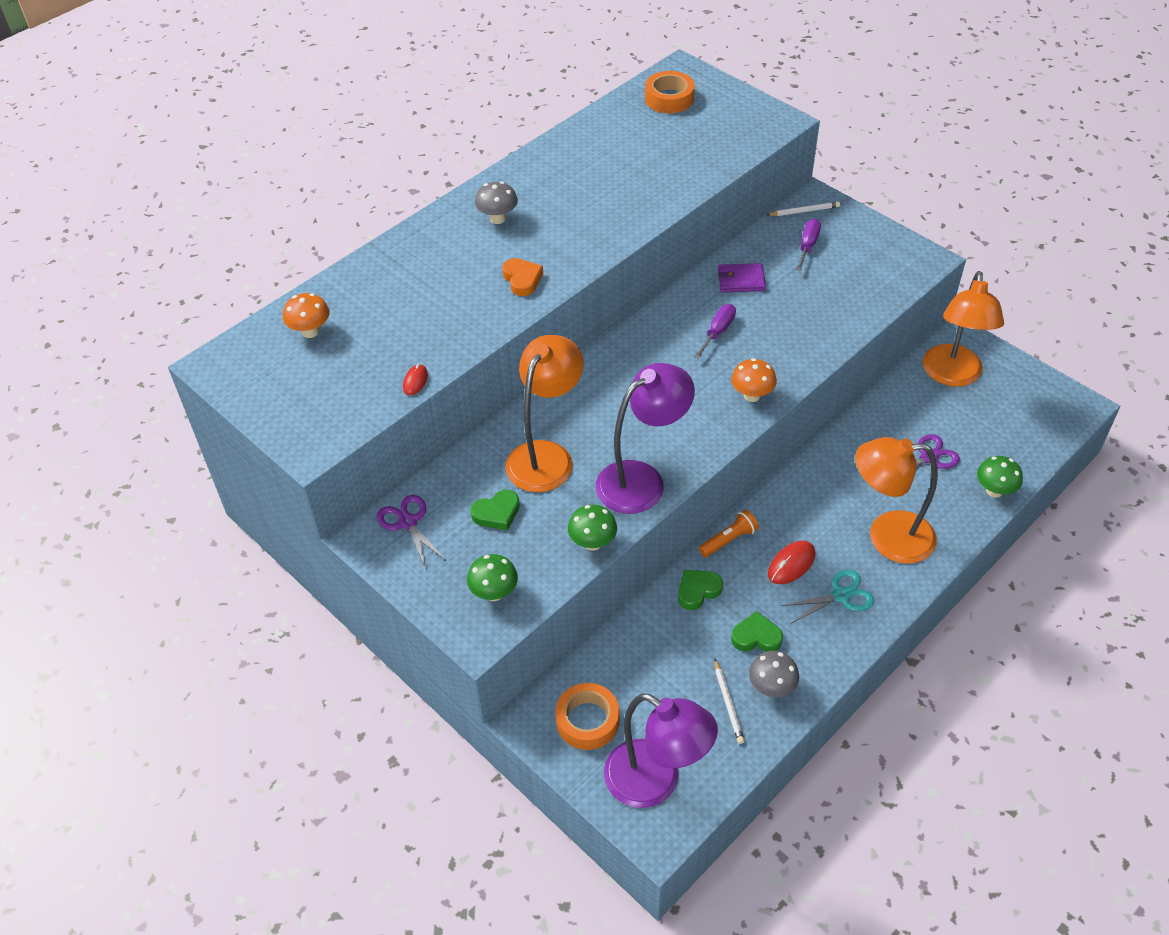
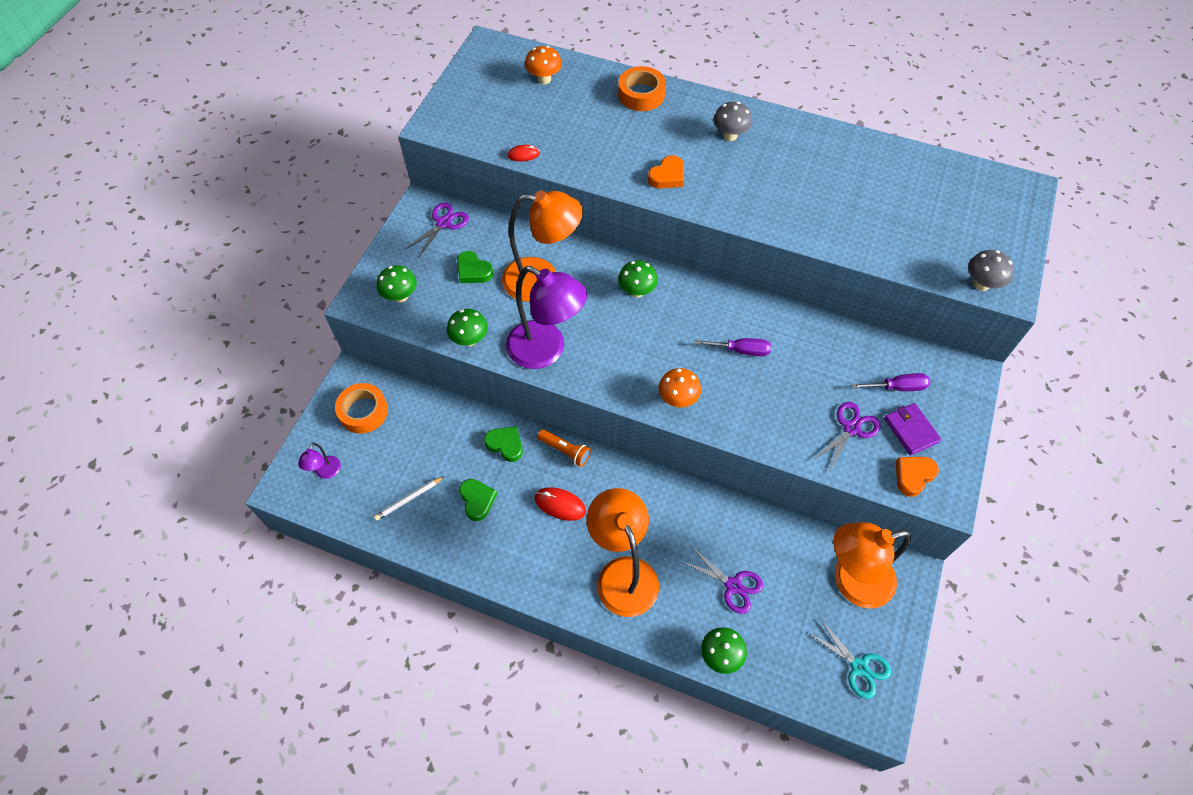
camera: 65 degrees right, 10 degrees up
(605, 383) = (637, 291): none -> green mushroom
(656, 782) = (326, 472): purple lamp -> purple lamp, size x0.44
(669, 98) = (974, 194): orange tape -> orange tape (641, 94)
(741, 280) = (816, 348): purple wallet -> purple wallet (911, 430)
(771, 688) = (433, 526): grey mushroom -> grey mushroom (981, 284)
(804, 211) = (945, 370): white pencil -> none
(837, 290) = (851, 428): none -> purple scissors
(841, 595) = (543, 552): turquoise scissors -> turquoise scissors (859, 667)
(899, 270) = (913, 476): none -> orange heart

